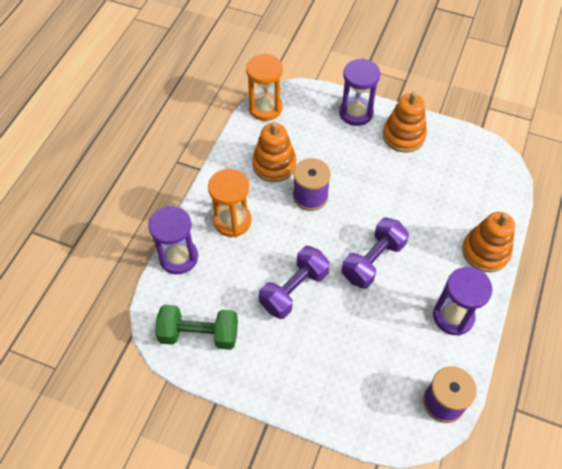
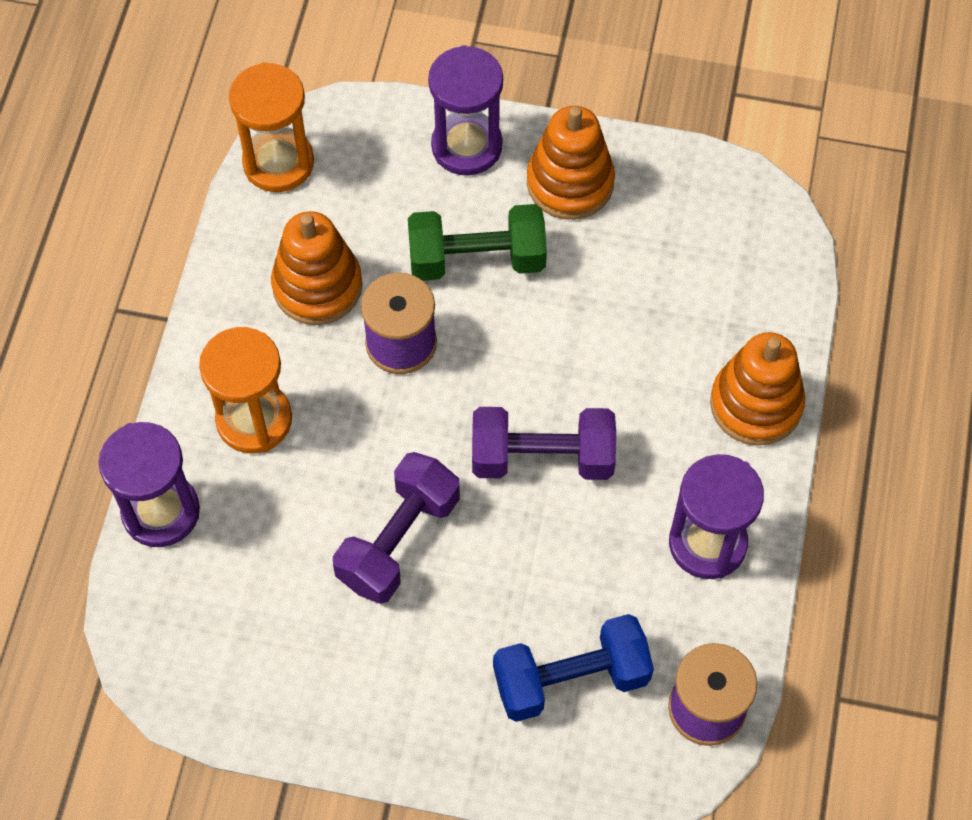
camera: 10 degrees left, 5 degrees up
(199, 334) = (231, 658): green dumbbell -> green dumbbell (477, 259)
(372, 374) = (571, 679): none -> blue dumbbell
(373, 261) = (542, 457): purple dumbbell -> purple dumbbell turned 60 degrees clockwise

